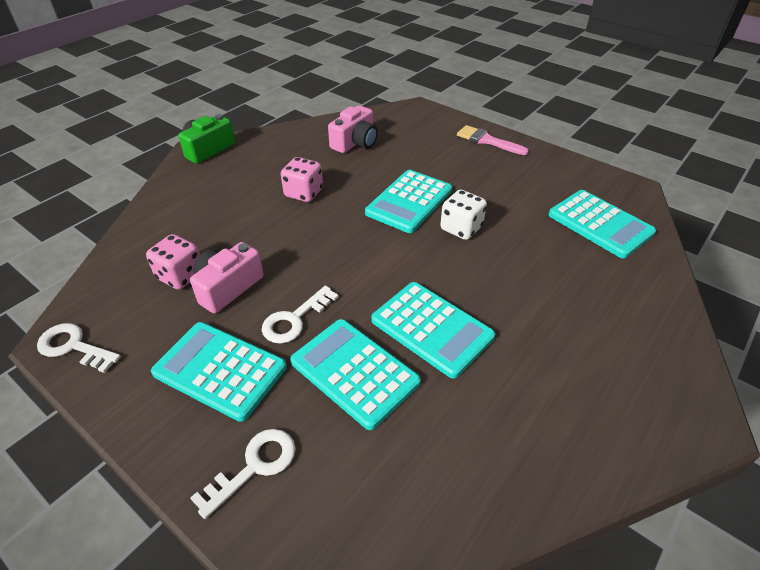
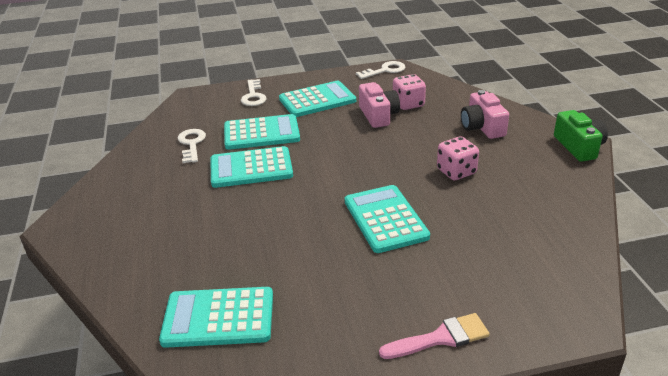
camera: 130 degrees right, 10 degrees down
(295, 319) = (322, 128): white key -> white key (191, 144)
(355, 142) = (524, 232): pink camera -> pink camera (482, 127)
(461, 228) = (319, 228): white dice -> none

